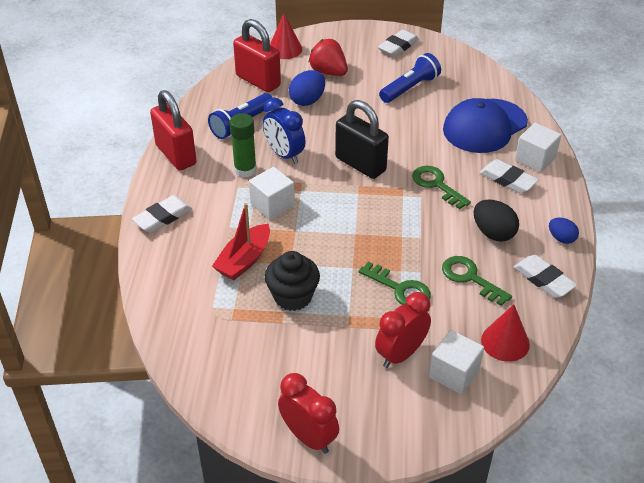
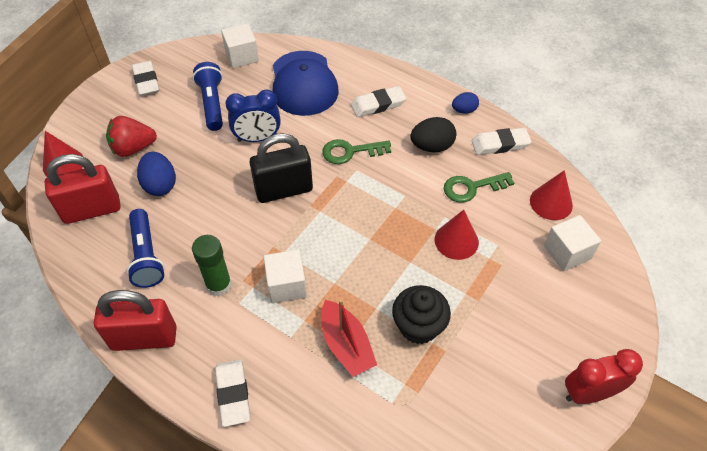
camera: 60 degrees left, 10 degrees up
(284, 155) = (223, 241): blue clock -> blue clock (257, 138)
(400, 289) = (456, 241): green key -> red cone
(401, 354) = (529, 278): red clock -> none
(535, 159) = (367, 76): white cube -> white cube (242, 56)

